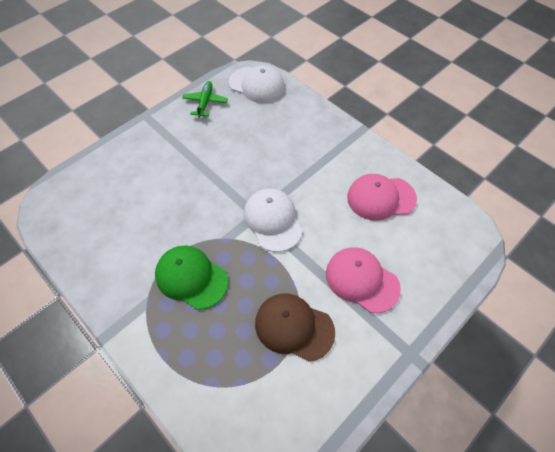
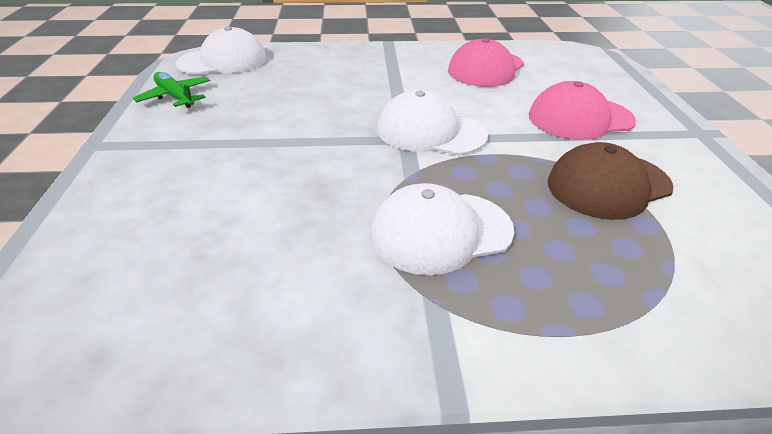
camera: 50 degrees left, 20 degrees down
(191, 278) = (441, 232): green cap -> white cap

